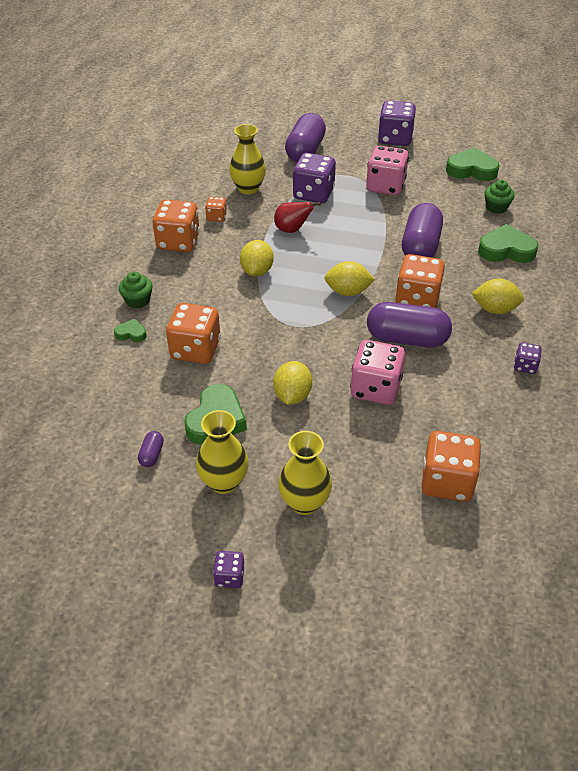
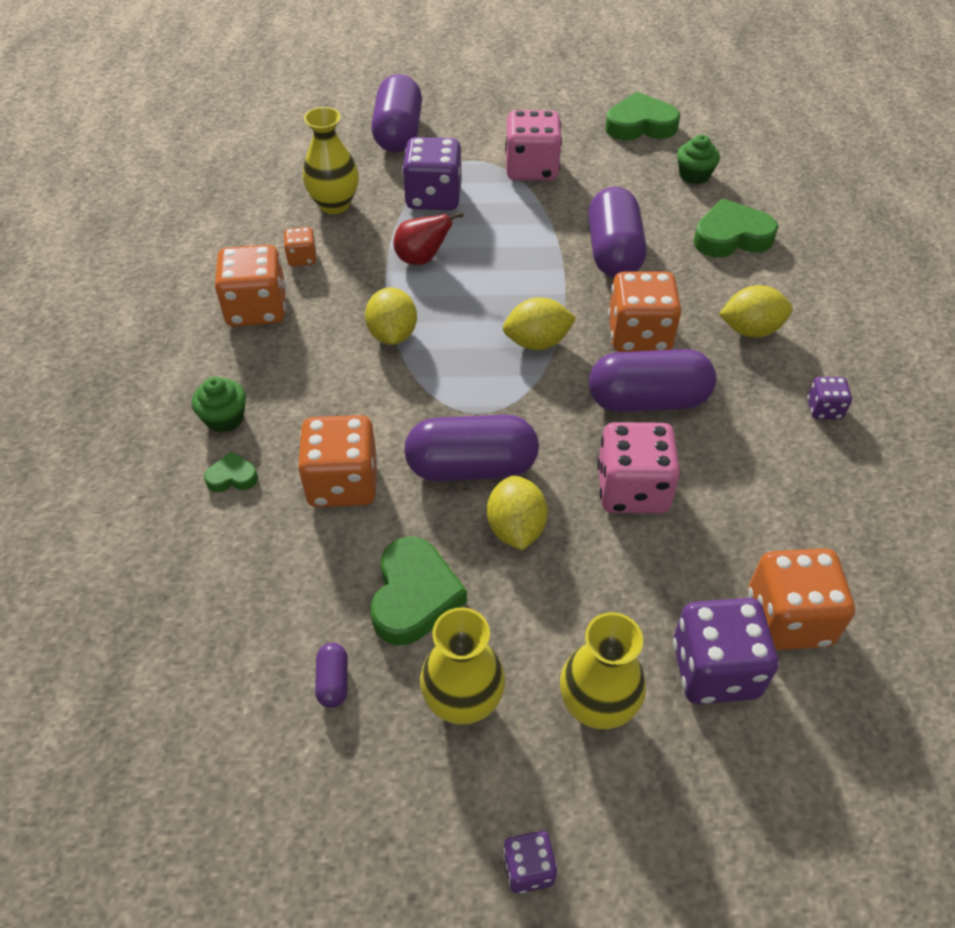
camera: 15 degrees left, 5 degrees up
(278, 356) = (471, 467): none -> purple capsule
(395, 138) = (519, 95): purple dice -> purple dice (715, 669)

